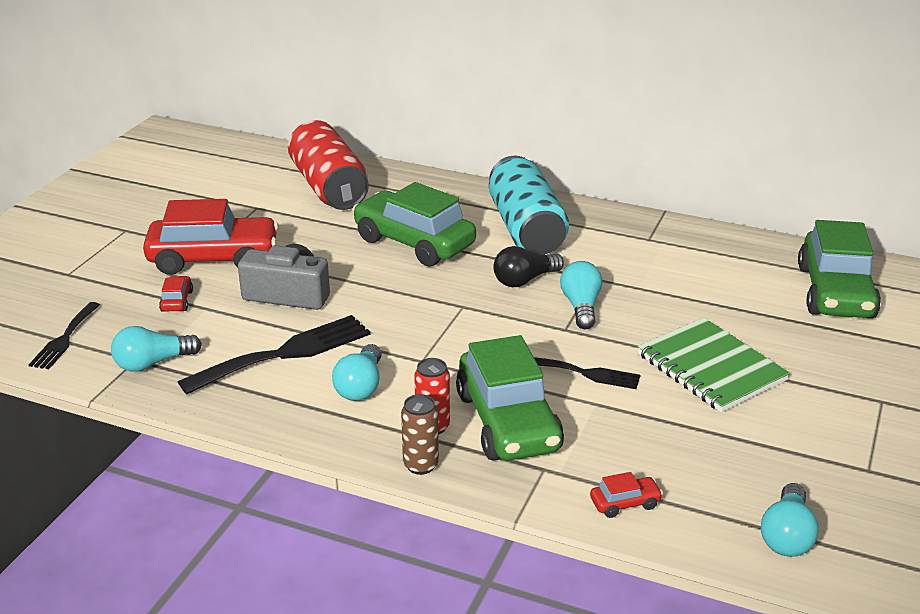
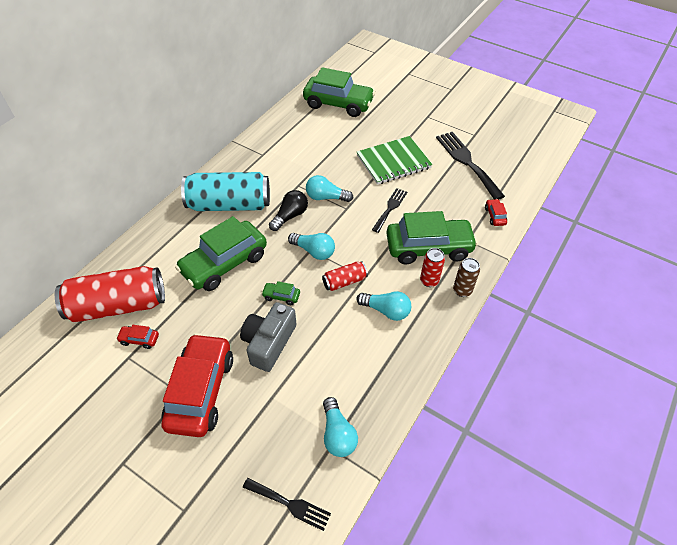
camera: 80 degrees left, 20 degrees up
(177, 301) = (256, 418): red car -> red car (139, 339)
(285, 353) = (342, 349): black fork -> black fork (467, 162)
(368, 293) = (281, 296): none -> green car
(408, 343) = (344, 281): none -> red can
(524, 280) = (290, 216): black light bulb -> black light bulb turned 120 degrees counterclockwise
(787, 536) = (516, 170): turquoise light bulb -> turquoise light bulb (314, 251)

